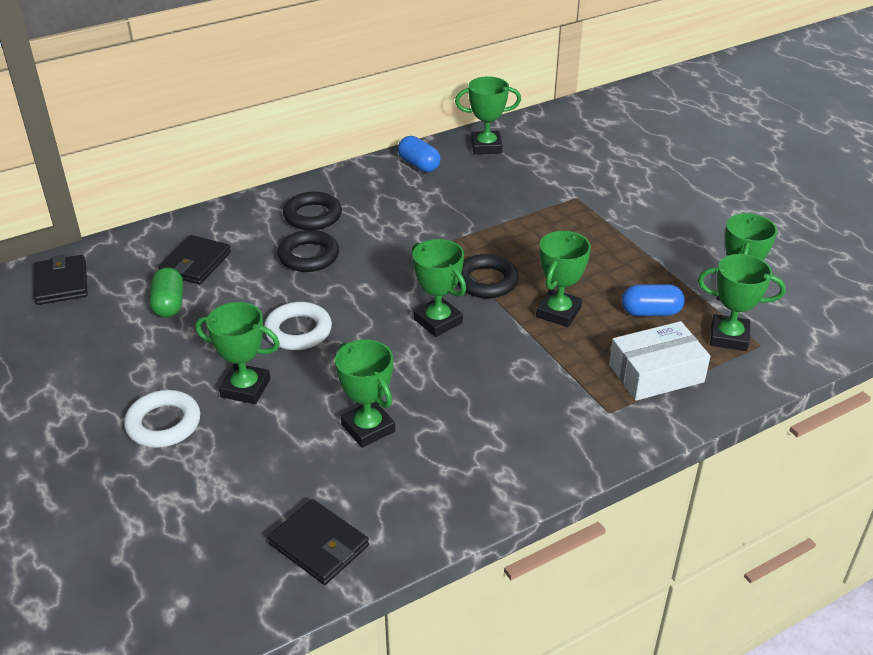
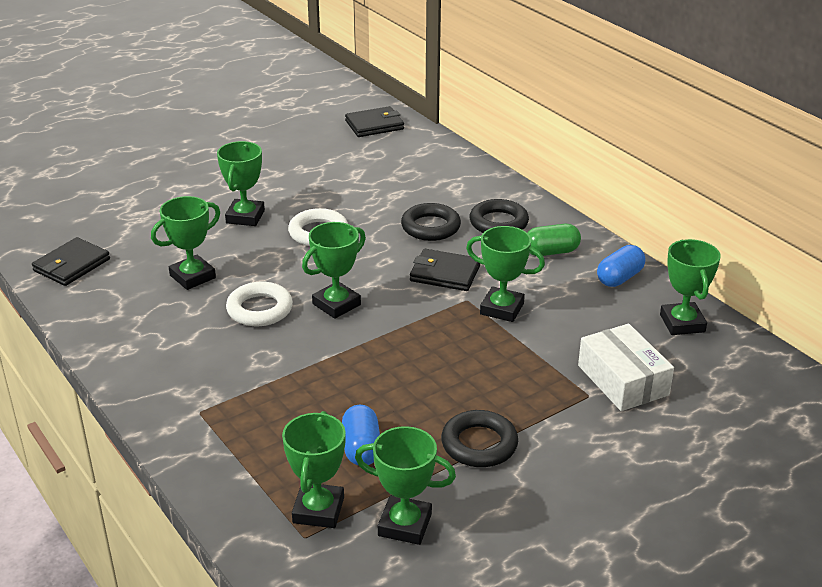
camera: 85 degrees right, 5 degrees down
(163, 424) = (207, 189): white ring -> white ring (259, 309)
(169, 304) = (351, 171): green capsule -> green capsule (551, 252)
(195, 263) = (410, 175): black wallet -> black wallet (445, 273)
(486, 281) = (404, 331): black ring -> black ring (479, 444)
(558, 312) = (356, 380): green trophy -> green trophy (502, 309)
(656, 373) = (256, 447): white box -> white box (623, 380)

